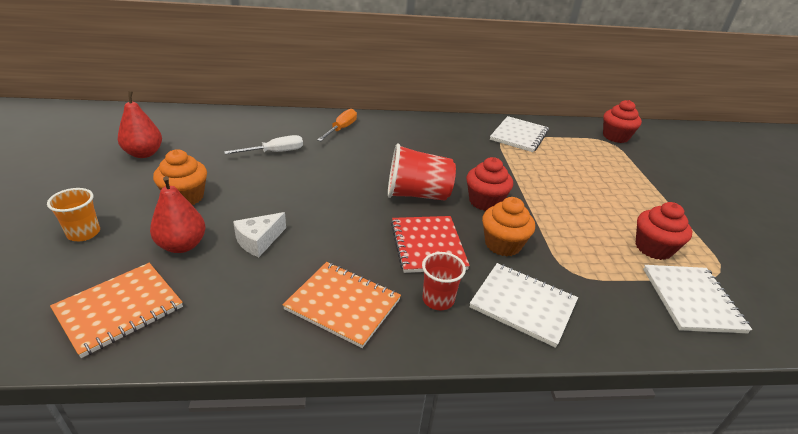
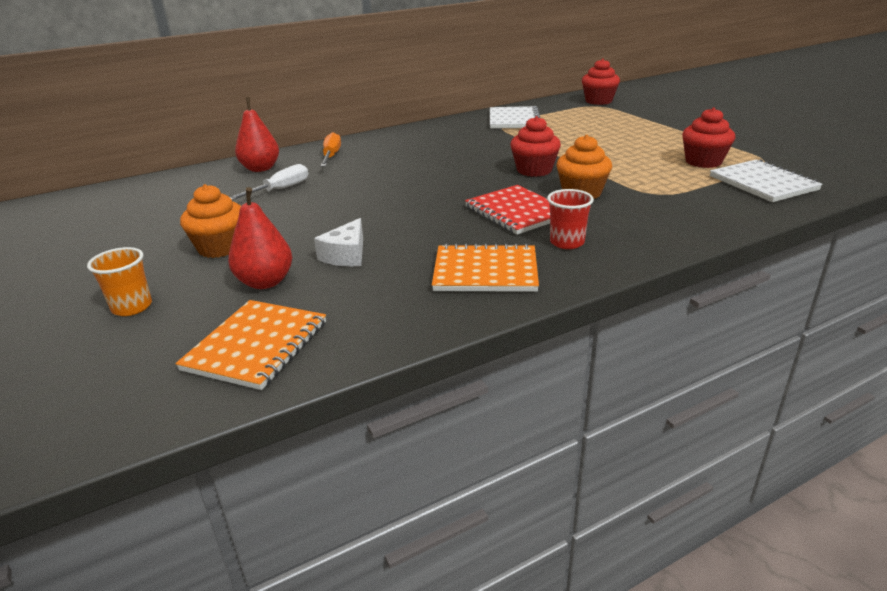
camera: 20 degrees left, 5 degrees down
(144, 153) = (121, 229): red pear -> red pear (260, 168)
(417, 194) = (466, 182): red cup -> none
(523, 305) = (641, 224): white notebook -> none

